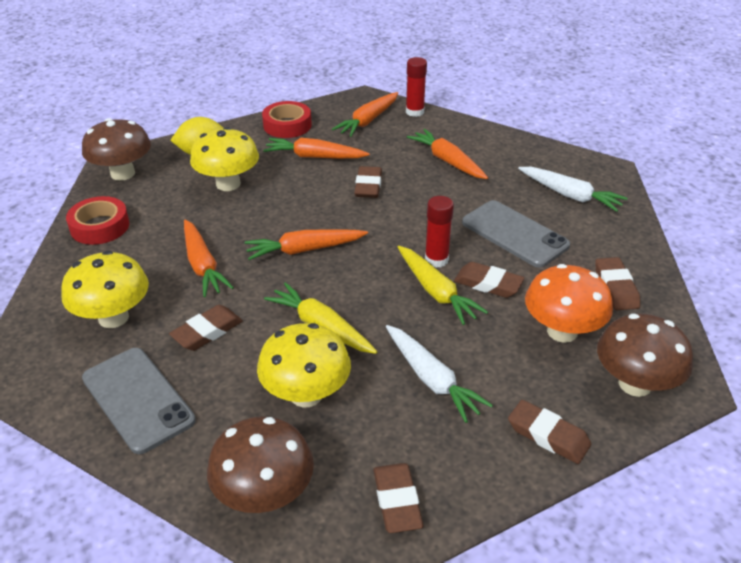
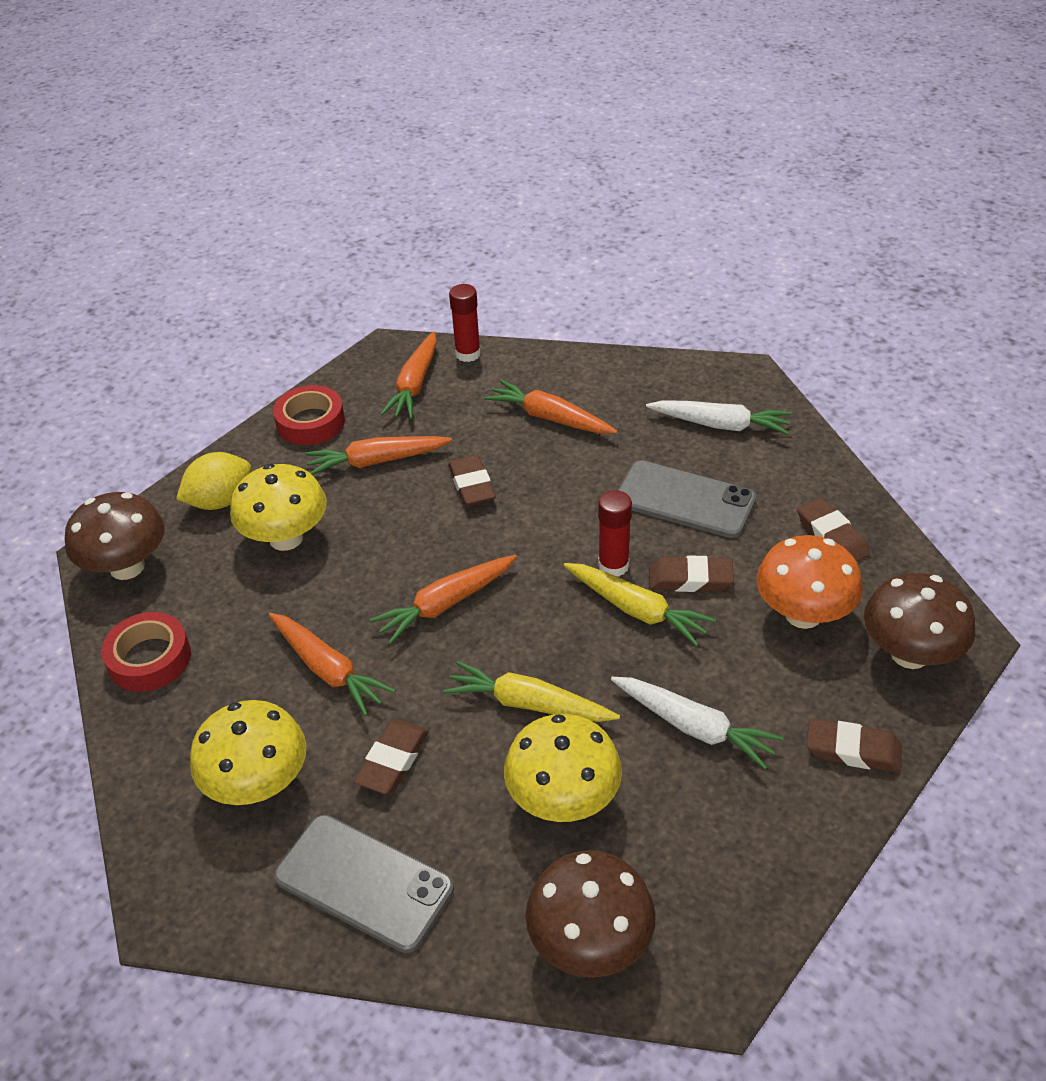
camera: 20 degrees left, 5 degrees up
(397, 501) = (738, 891): brown eraser -> none

